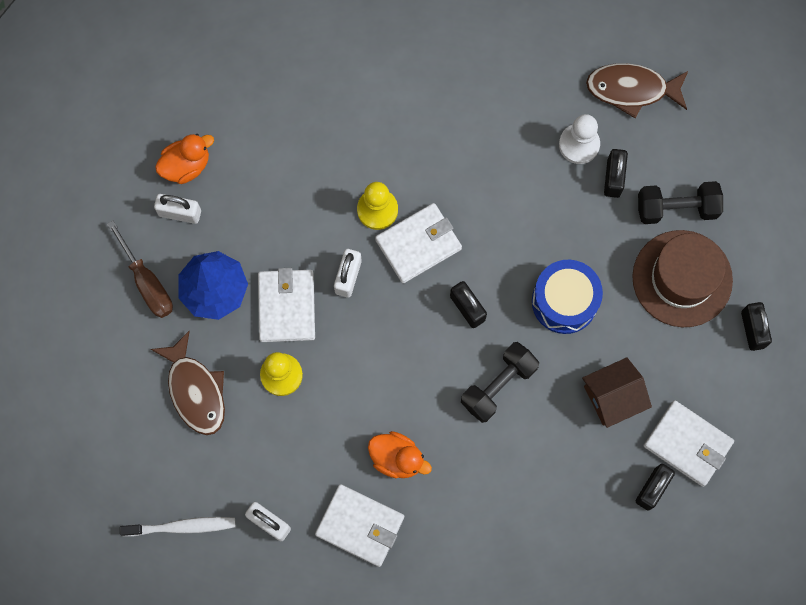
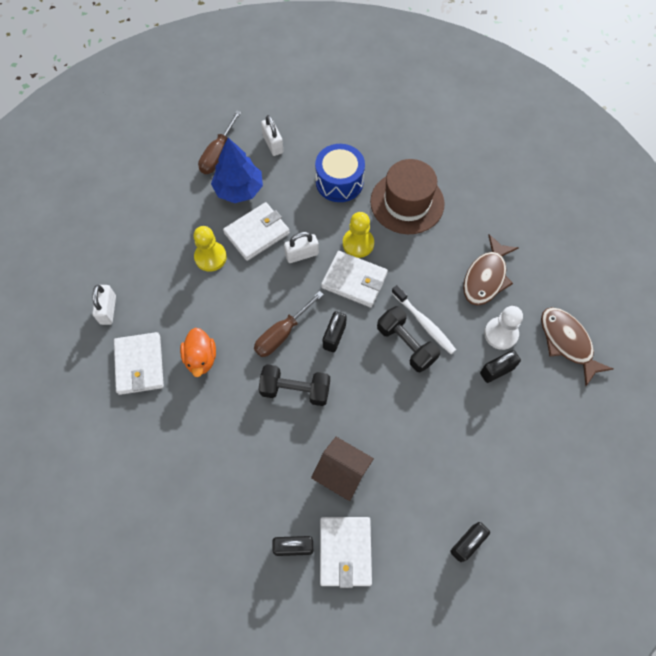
camera: 55 degrees right, 10 degrees down
(182, 526) = (75, 263): white toothbrush -> white toothbrush (424, 323)
(186, 165) = (304, 130): orange duck -> none
(195, 390) = (168, 218): brown fish -> brown fish (486, 277)
(427, 357) = (282, 333): none -> brown screwdriver
(564, 301) = (385, 395): blue drum -> blue drum (339, 182)
(676, 208) = (511, 427): black dumbbell -> black dumbbell (406, 344)
(682, 278) = (464, 465): brown hat -> brown hat (407, 202)

